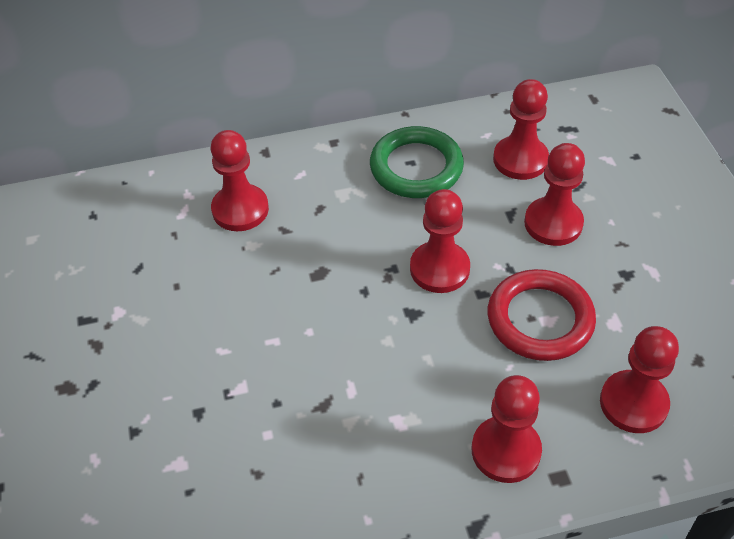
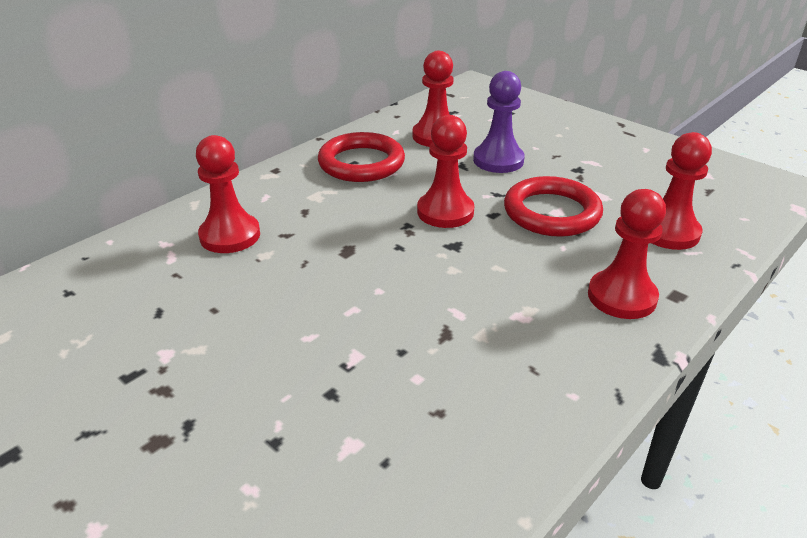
camera: 35 degrees left, 15 degrees down
(416, 167) = (361, 163): green ring -> red ring
(553, 223) = (498, 160): red pawn -> purple pawn

